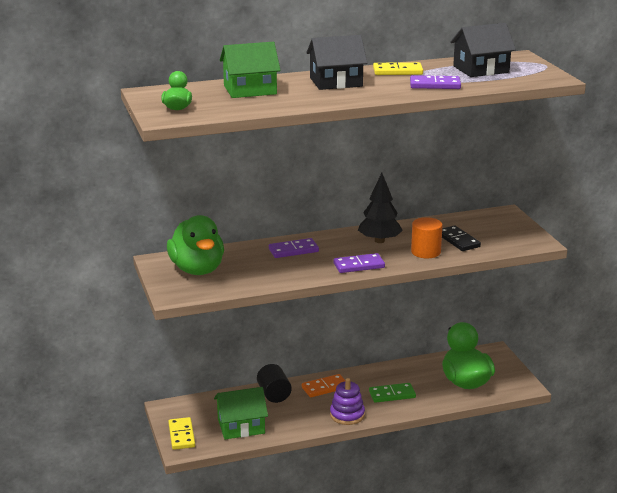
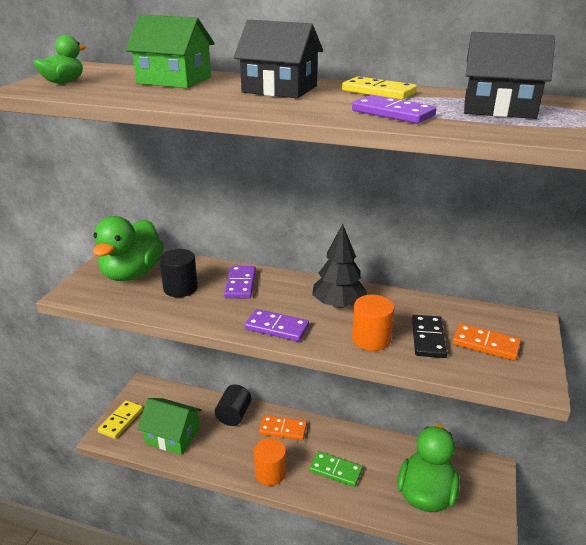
camera: 35 degrees right, 5 degrees up
(253, 266) = (180, 288): none -> black cylinder
(293, 250) = (240, 284): purple domino -> purple domino turned 75 degrees clockwise
(347, 415) = (270, 473): purple stacking toy -> orange cylinder
(493, 233) = (485, 344): none -> orange domino

